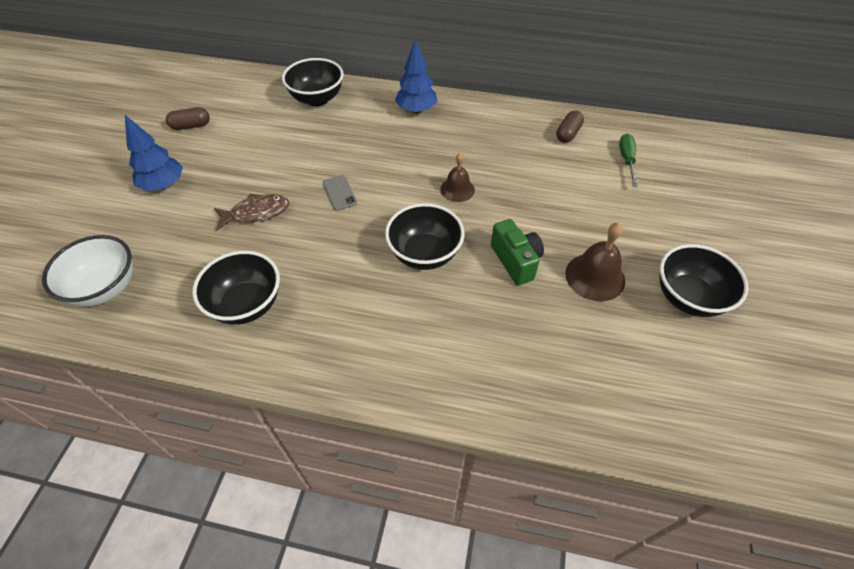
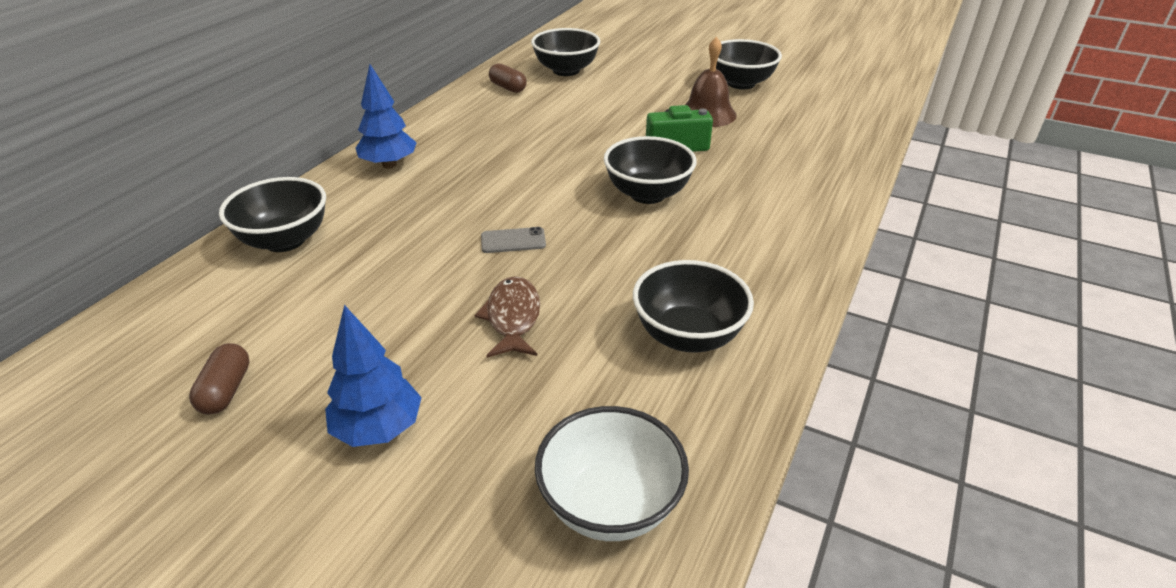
camera: 75 degrees left, 15 degrees down
(457, 189) = (555, 160): brown bell -> none
(626, 160) = (566, 70): green screwdriver -> black bowl

